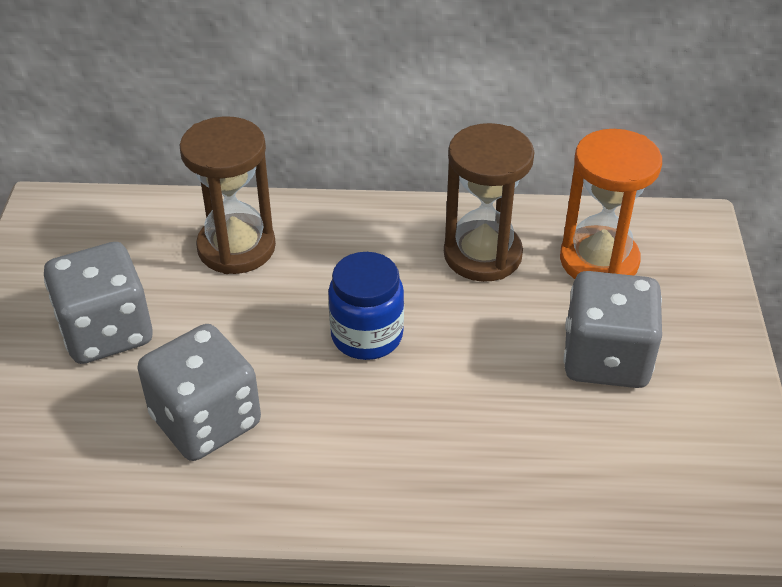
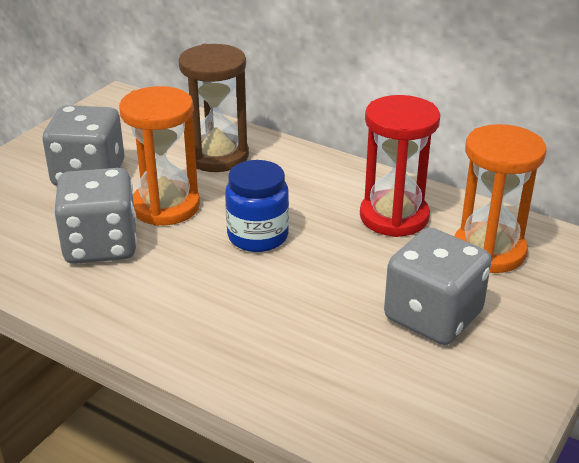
camera: 30 degrees right, 10 degrees down
(235, 338) = (166, 206): none -> orange hourglass
(482, 255) = (394, 217): brown hourglass -> red hourglass

